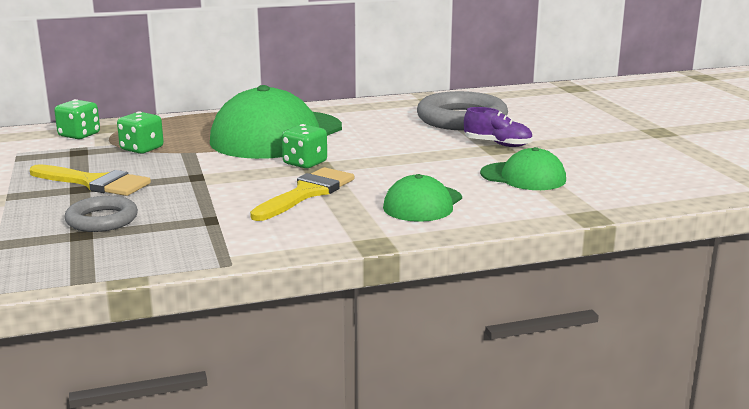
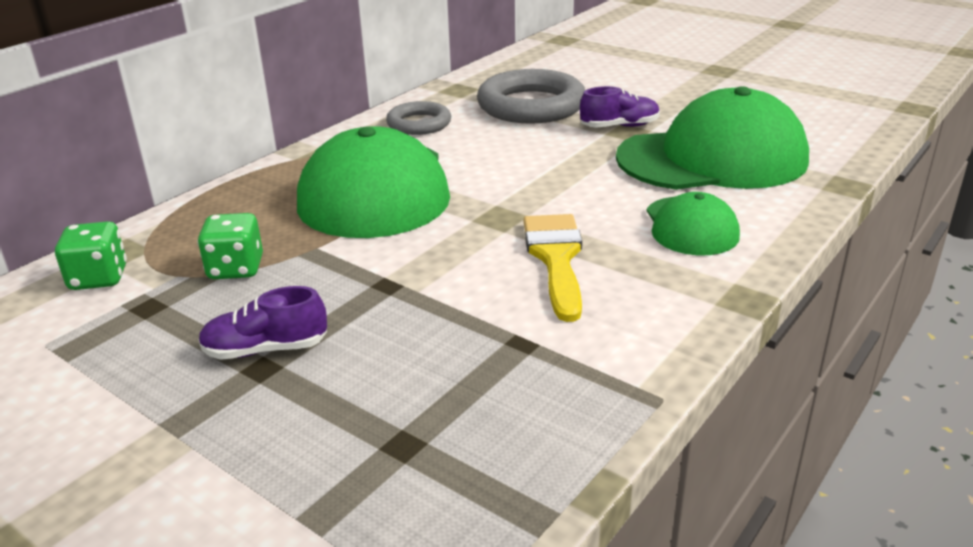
camera: 35 degrees left, 10 degrees up
(94, 183) = (266, 349): yellow brush -> purple shoe
(102, 220) = (387, 406): grey ring -> grey ring (419, 124)
(305, 163) = (478, 217): green dice -> none
(523, 177) = (712, 158): green cap -> green cap, size x1.93

